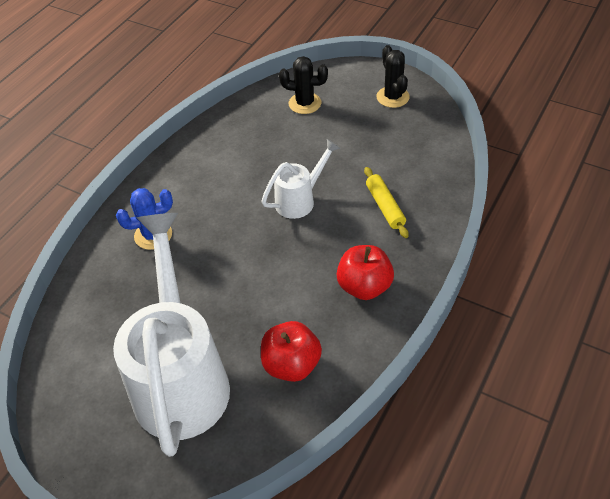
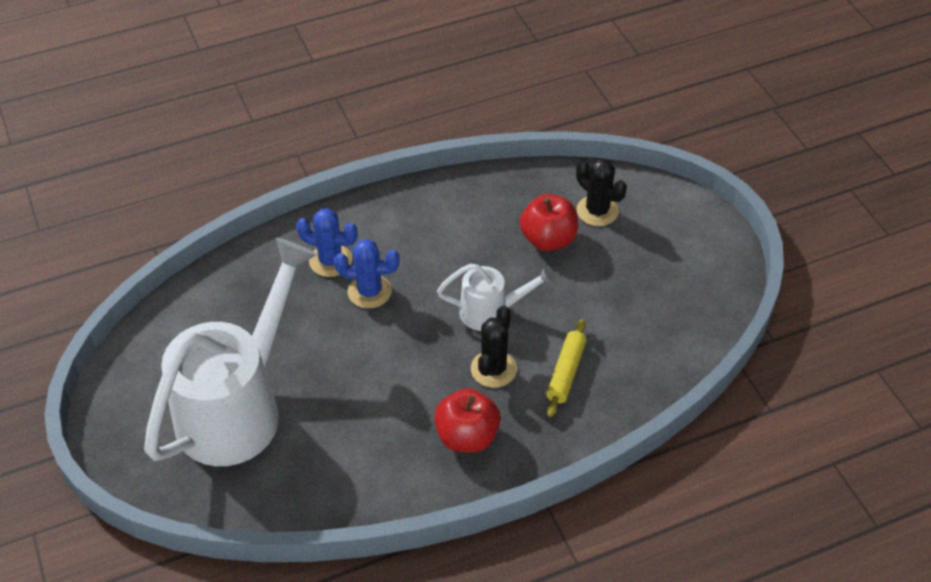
camera: 35 degrees right, 0 degrees up
(202, 238) = (369, 291): none -> blue cactus
(291, 364) = (335, 461): red apple -> red apple (548, 239)
(392, 97) = (696, 260): black cactus -> black cactus (493, 369)

